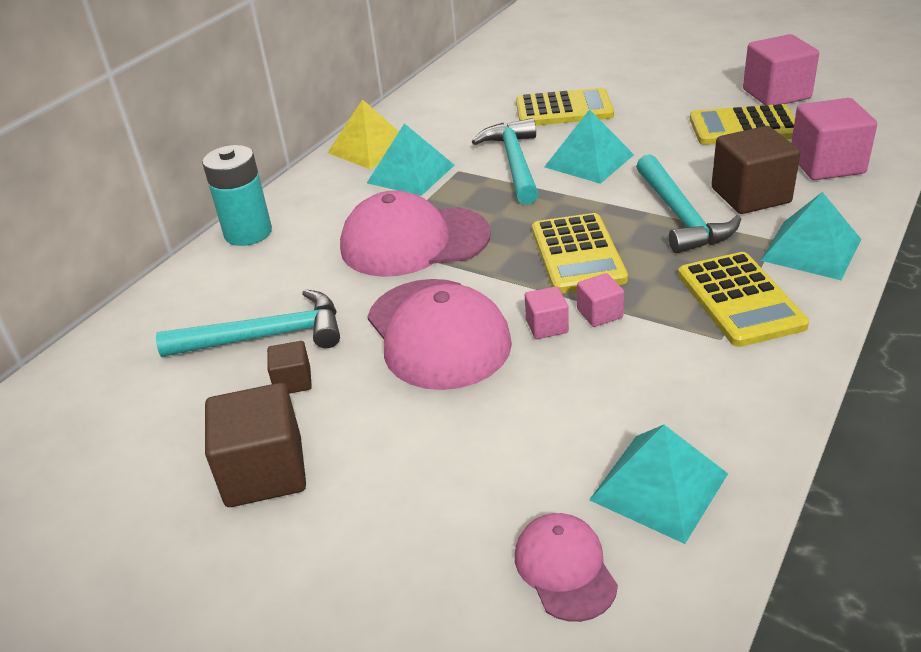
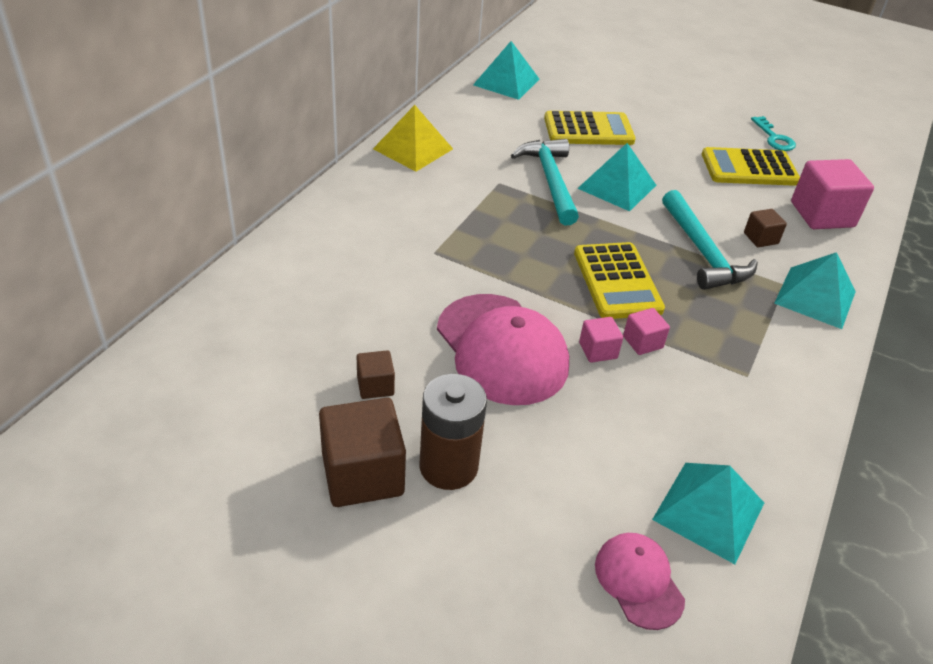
camera: 10 degrees left, 5 degrees up
(248, 233) = (308, 227): turquoise battery -> none
(265, 336) = (342, 337): turquoise hammer -> none
(360, 458) = (448, 466): none -> brown battery
(410, 174) = (455, 181): turquoise pyramid -> turquoise pyramid (506, 82)
(414, 241) = (468, 253): pink cap -> none
(740, 300) = (760, 340): yellow calculator -> none
(750, 195) = (760, 238): brown cube -> brown cube, size x0.51
(776, 94) = (774, 138): pink cube -> turquoise key

